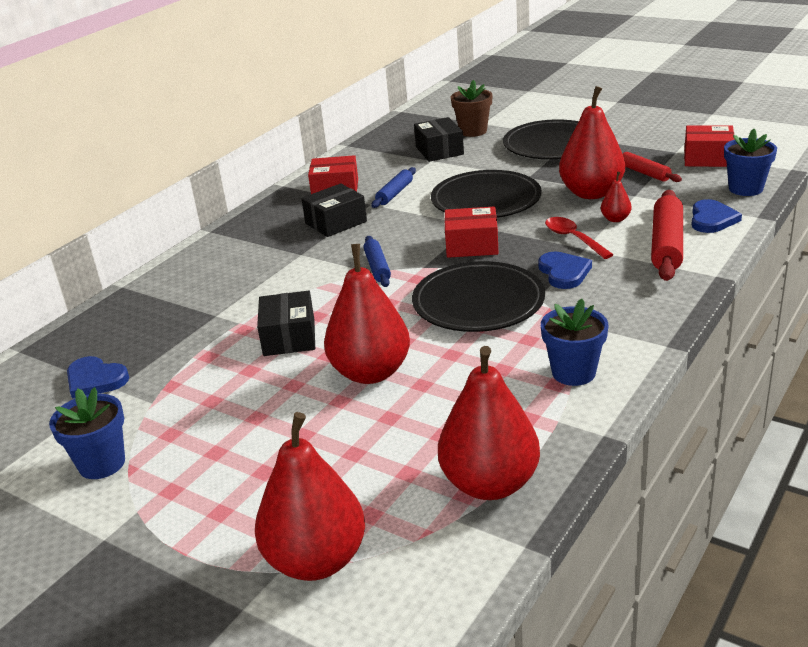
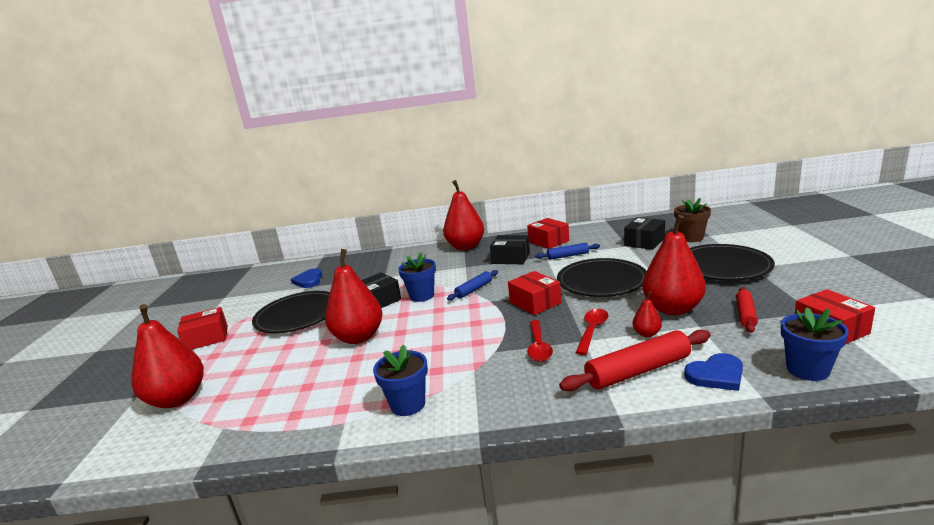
camera: 55 degrees right, 10 degrees down
(102, 464) = (243, 312): blue flower pot -> blue flower pot (422, 296)
(139, 515) = (207, 338): none -> red box
(478, 302) = (466, 334): black plate -> black plate (298, 315)
(490, 484) = (262, 424): red pear -> red pear (466, 247)
(564, 272) = (538, 347): blue heart -> red spoon

